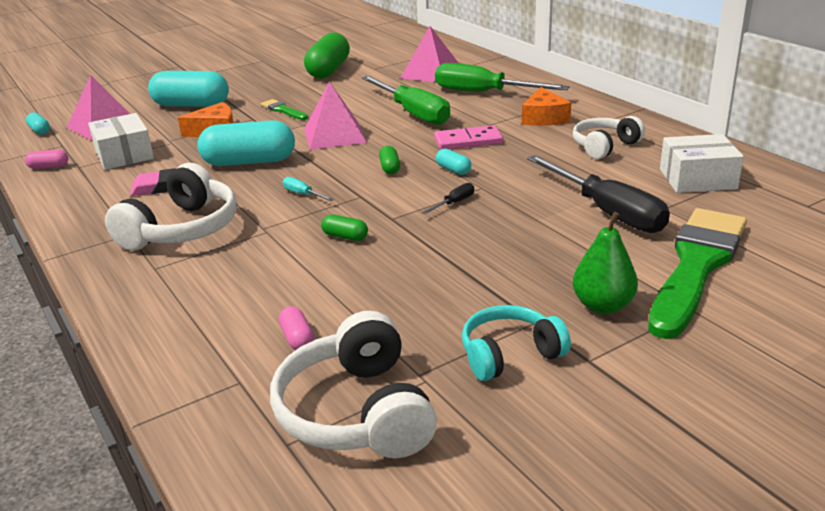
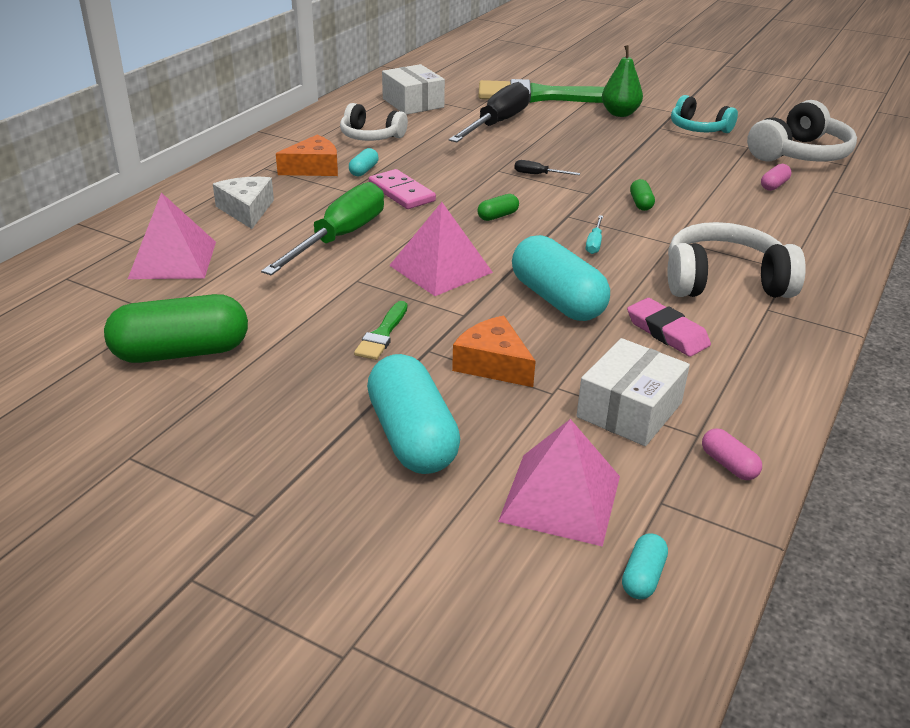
camera: 120 degrees left, 5 degrees up
(453, 170) = (475, 187): turquoise capsule -> turquoise capsule (364, 170)
(483, 93) = (247, 210): green screwdriver -> white cheese

